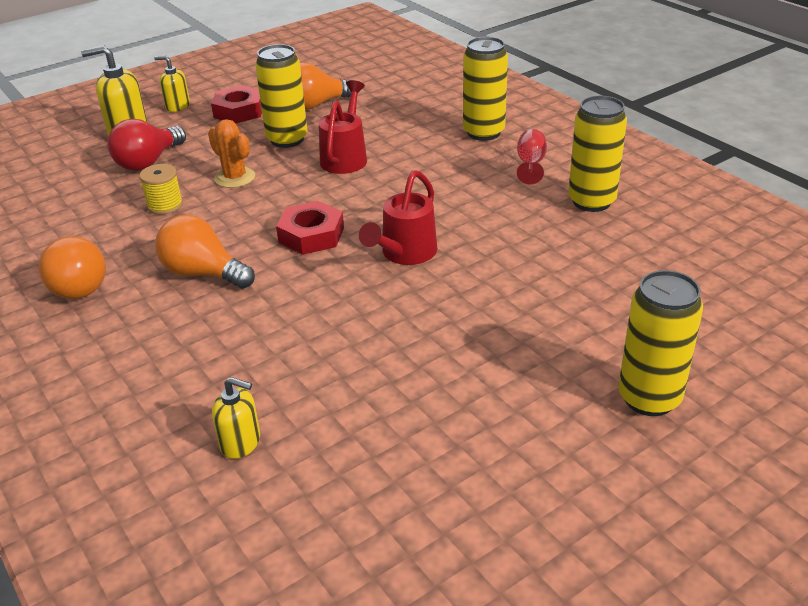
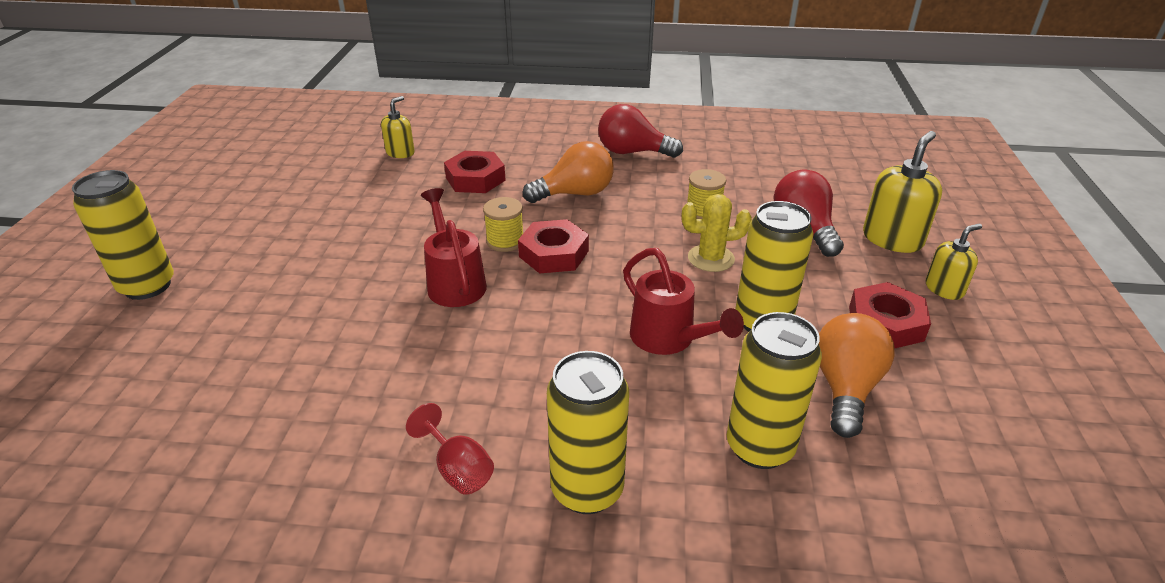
camera: 130 degrees right, 0 degrees up
(77, 285) = (632, 152): orange light bulb -> red light bulb
(235, 178) = (711, 258): orange cactus -> yellow cactus
(240, 345) = (475, 179): none -> red nut
(241, 442) = (400, 153): yellow soap dispenser -> yellow soap dispenser turned 150 degrees clockwise
(324, 264) = (505, 241): none -> yellow spool
(591, 201) = (325, 454): yellow can -> yellow can (759, 447)

